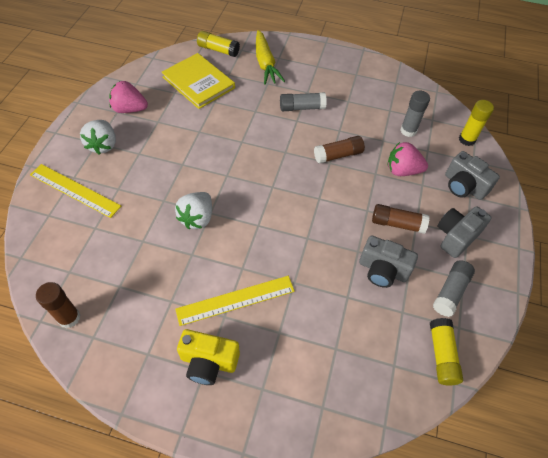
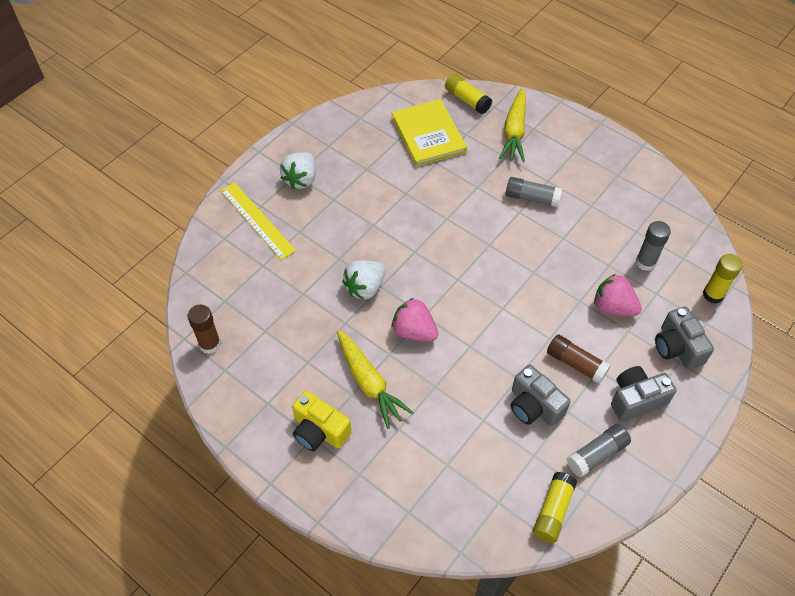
camera: 25 degrees right, 0 degrees up
(129, 109) = (342, 146): pink strawberry -> pink strawberry (414, 331)
(235, 300) = (369, 382): yellow ruler -> yellow carrot
(338, 155) = (547, 266): brown glue stick -> none

